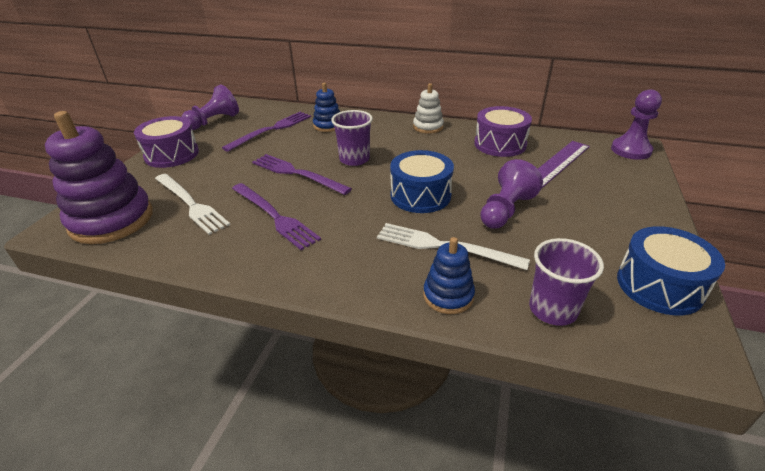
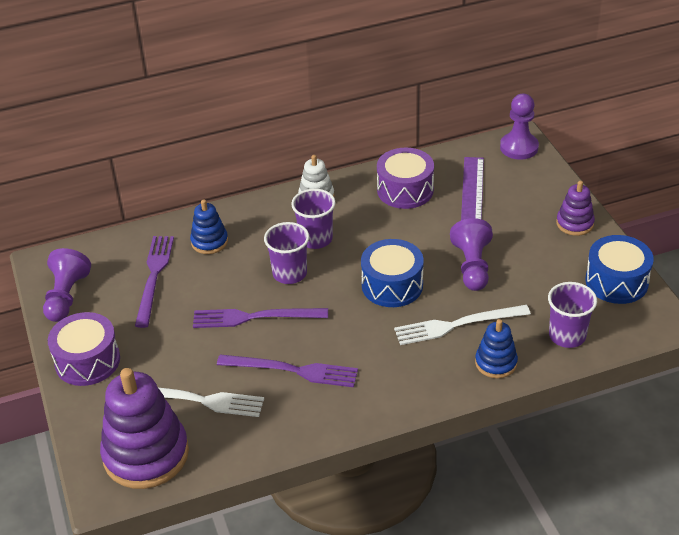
camera: 35 degrees left, 5 degrees up
(398, 148) = (315, 239): none -> purple cup
(645, 218) = (574, 223): none -> purple stacking toy

